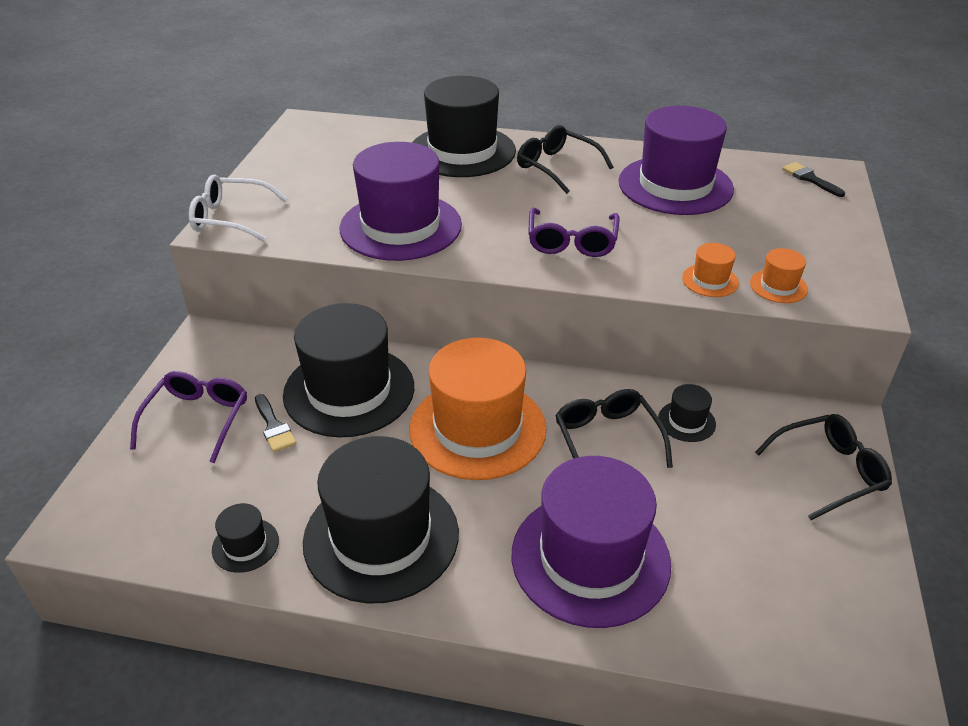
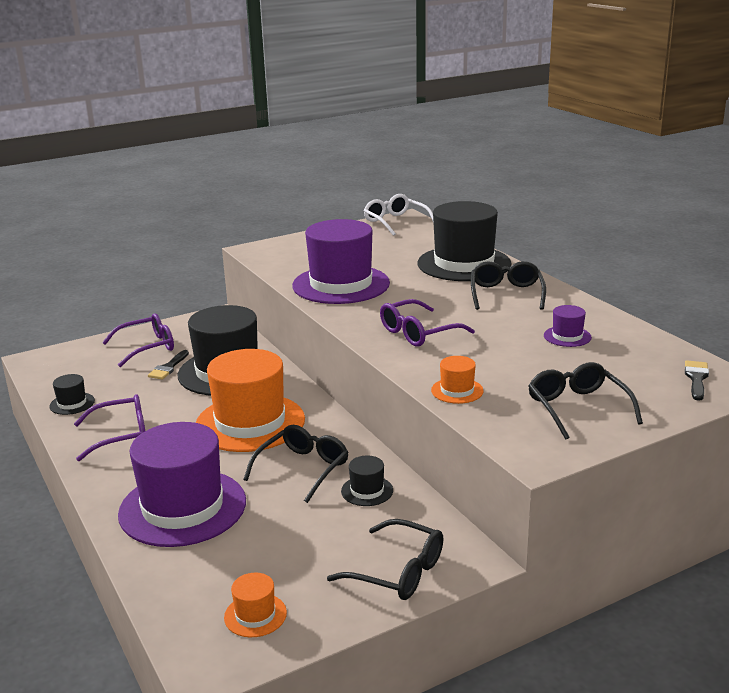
camera: 50 degrees right, 15 degrees down
(231, 218) = (270, 247): white glasses -> white glasses (395, 222)
(381, 537) = (121, 435): black hat -> purple glasses
(675, 185) = (567, 336): purple hat -> purple hat, size x0.42
(778, 286) = (497, 416): orange hat -> orange hat (255, 615)
(803, 246) = (577, 408): none -> black glasses

